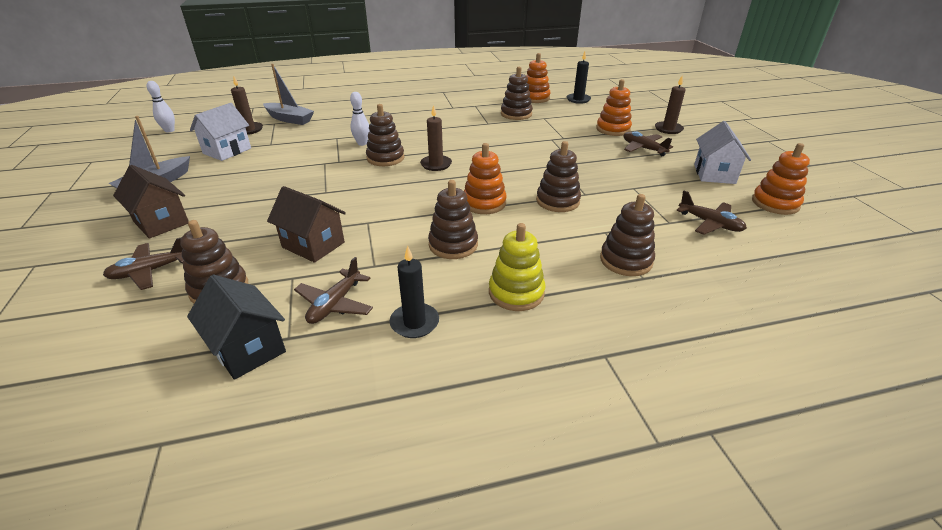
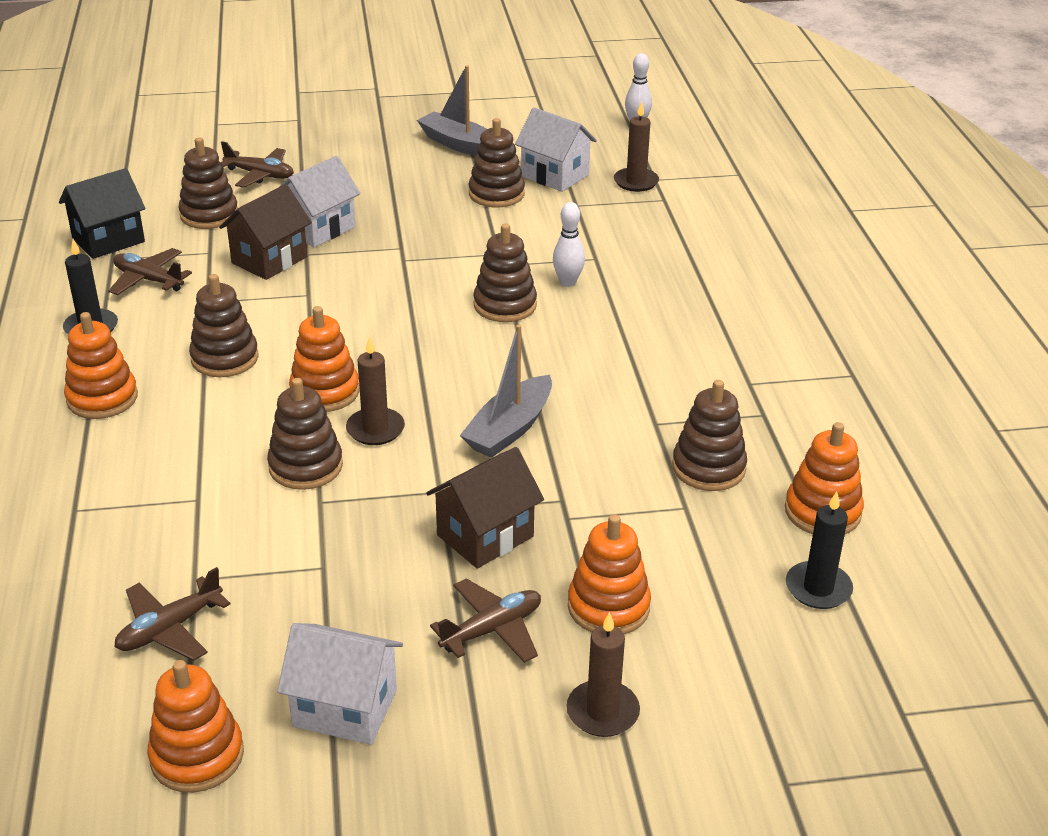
camera: 95 degrees right, 0 degrees up
(150, 271) = (260, 175): brown plane -> brown plane turned 135 degrees clockwise
(161, 222) = (359, 164): brown house -> brown house (485, 536)
(268, 229) = (318, 229): none -> white house
(289, 119) = (681, 211): grey boat -> grey boat (509, 429)
(436, 164) = (470, 353): brown candle -> brown candle (375, 429)
(516, 292) = (102, 398): yellow stacking toy -> orange stacking toy
(626, 260) = (118, 503): brown stacking toy -> brown stacking toy (496, 194)

